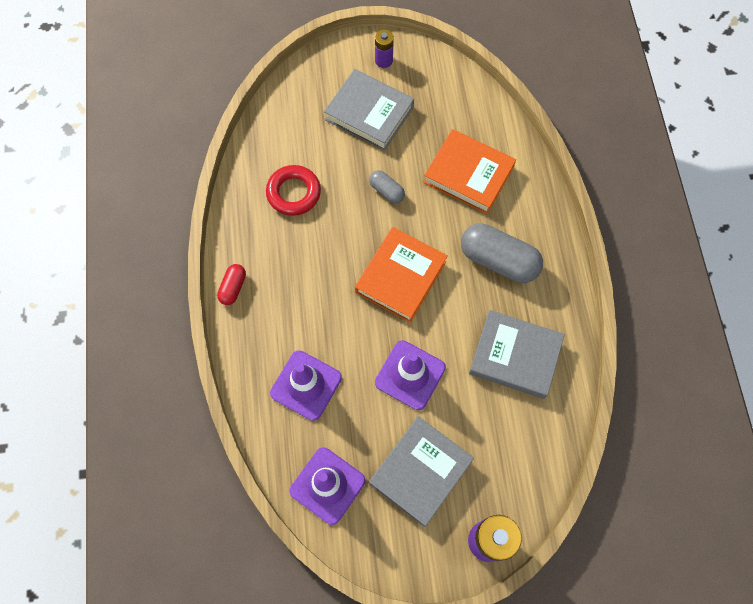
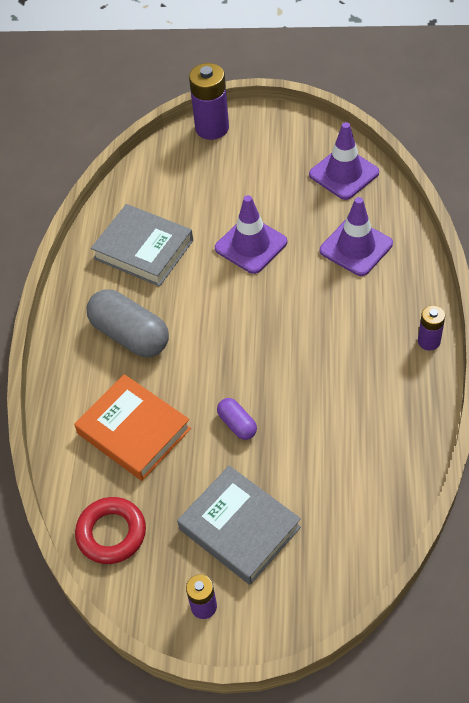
camera: 165 degrees left, 15 degrees down
(233, 287) = (429, 341): red capsule -> purple battery
(293, 193) = (351, 436): red ring -> red ring (111, 533)
(386, 191) = (237, 424): grey capsule -> purple capsule
(400, 277) = (241, 331): orange book -> none
(420, 471) = (258, 175): grey book -> none

